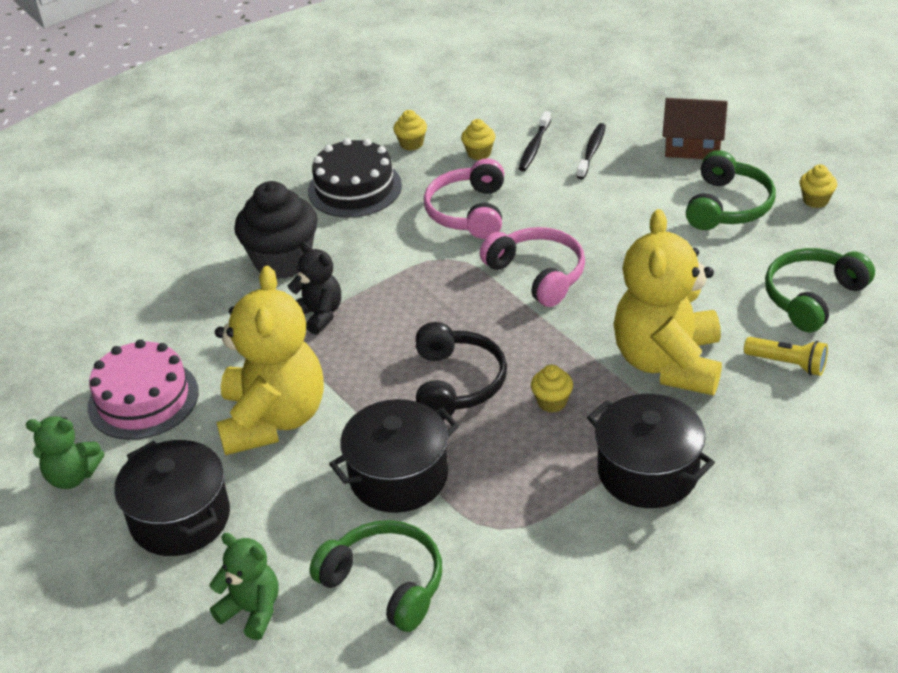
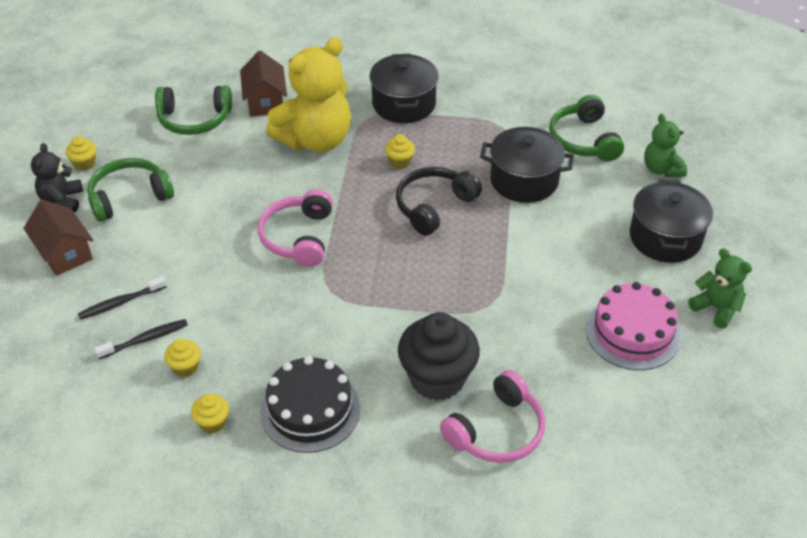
camera: 140 degrees left, 5 degrees up
(273, 419) = (560, 259): yellow teddy bear -> none
(318, 315) = (461, 312): black teddy bear -> black teddy bear (62, 200)
(469, 212) = (268, 318): pink headphones -> pink headphones (497, 431)
(787, 364) = (265, 101): yellow flashlight -> brown house

